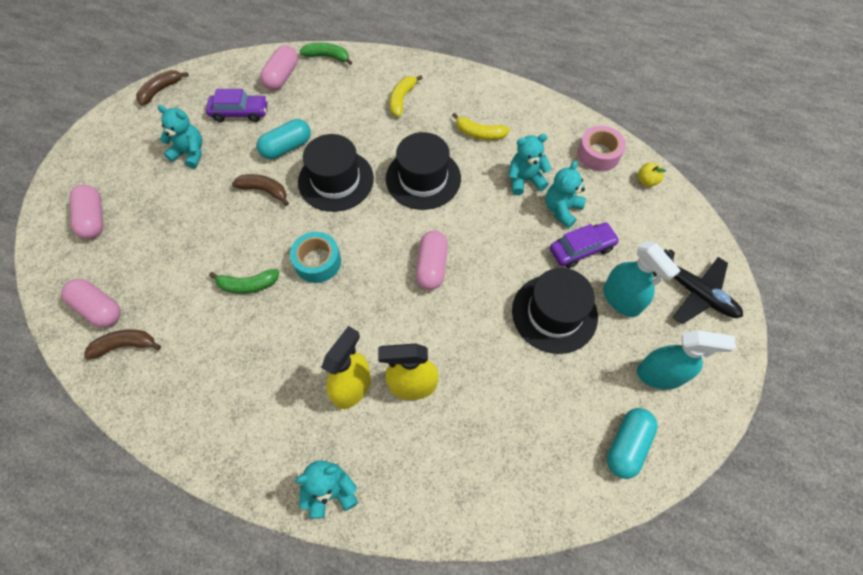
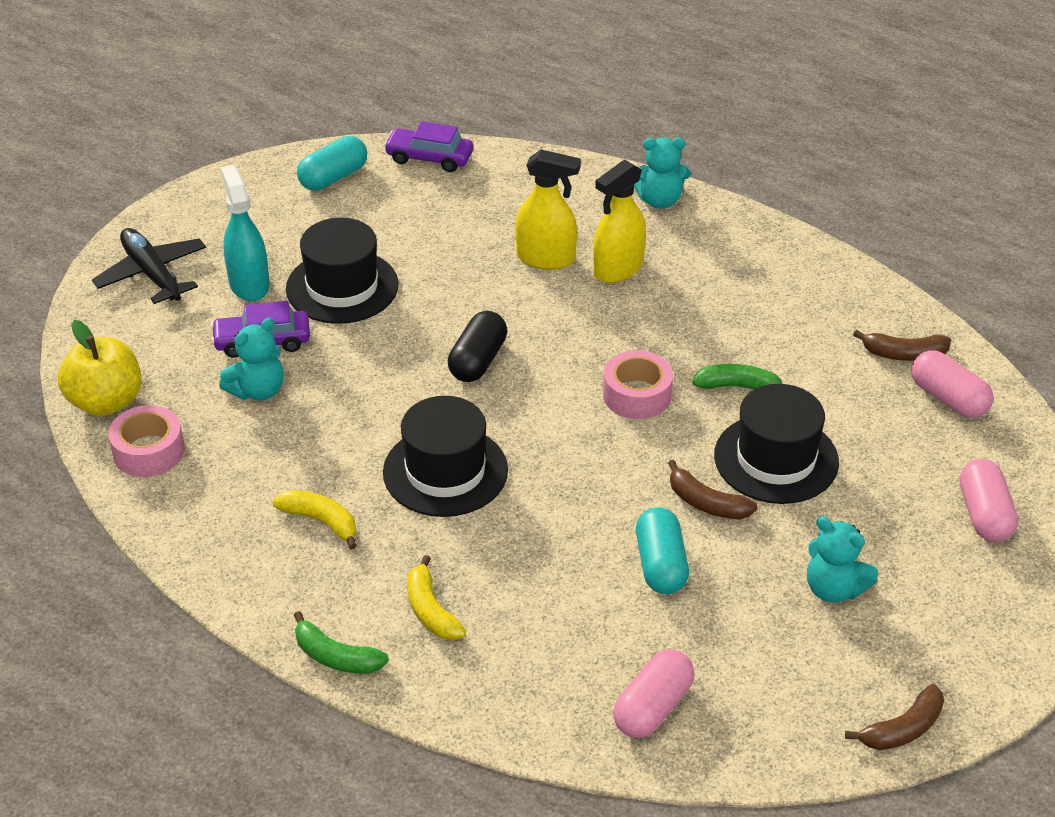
camera: 165 degrees left, 20 degrees down
(240, 113) = (742, 647): purple car -> purple car (429, 158)
(287, 147) = (661, 565): turquoise capsule -> turquoise capsule turned 75 degrees counterclockwise
(317, 262) = (637, 395): turquoise tape -> pink tape
(327, 57) = (551, 734): green banana -> green banana (336, 657)
(336, 180) = (587, 496): black hat -> black hat (776, 459)
(402, 99) = (431, 610): yellow banana -> yellow banana turned 120 degrees clockwise
(431, 266) = (478, 361): pink capsule -> black capsule
(525, 180) = (287, 438): turquoise teddy bear -> none
(646, 181) = (106, 402): yellow apple -> yellow apple, size x2.12
(660, 374) = (256, 217): turquoise spray bottle -> none

